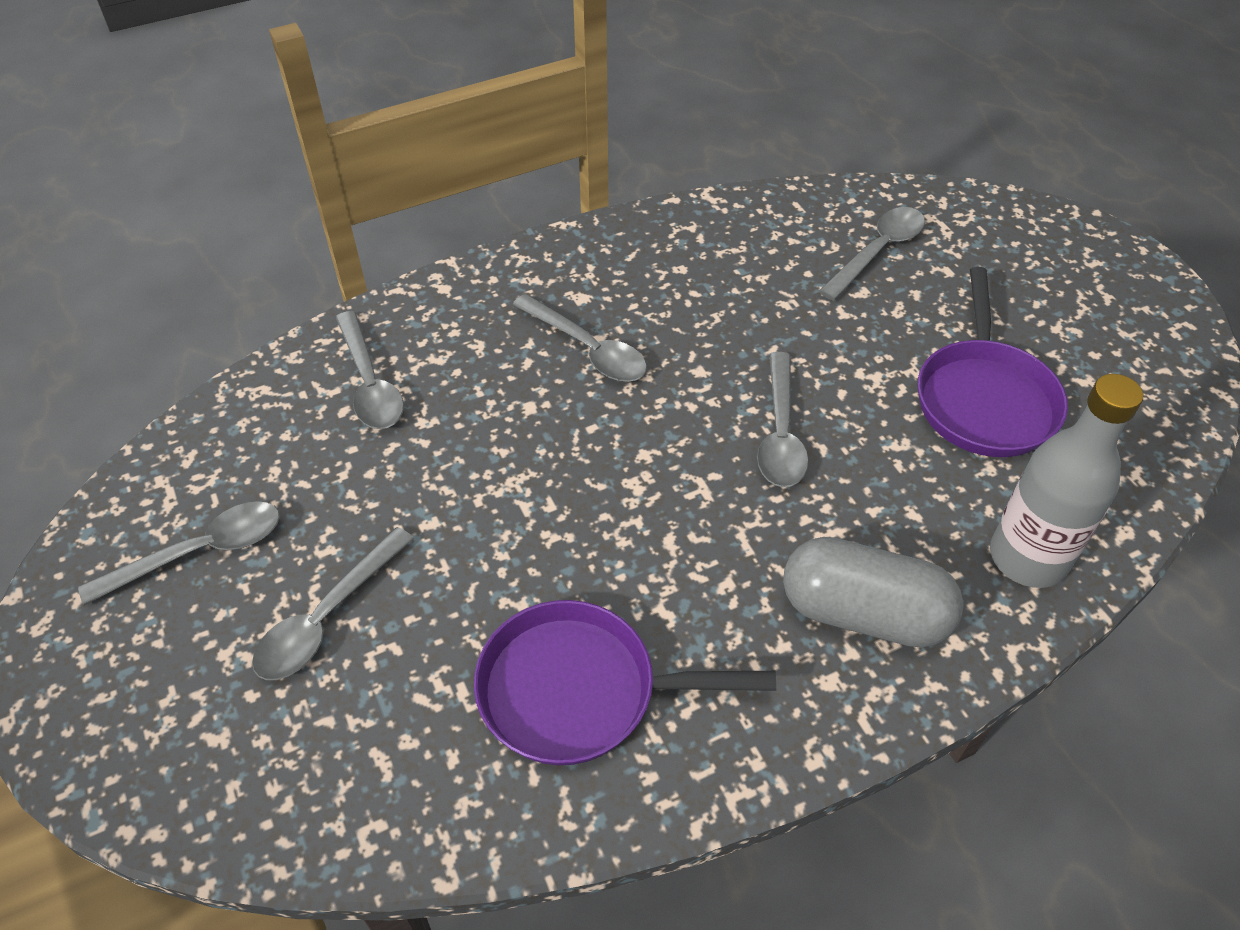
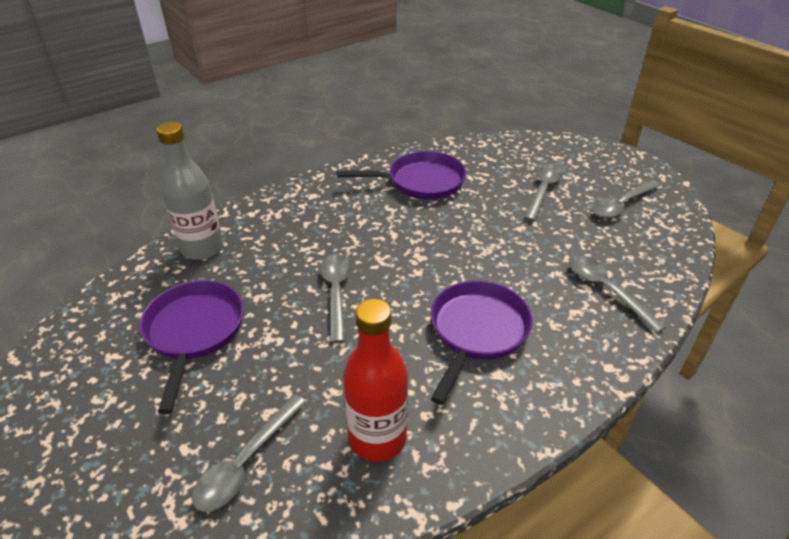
camera: 170 degrees right, 10 degrees down
(587, 349) = (477, 331): grey spoon -> purple pan
(738, 254) = (377, 438): none -> red bottle
(864, 613) = (294, 218): grey capsule -> none

